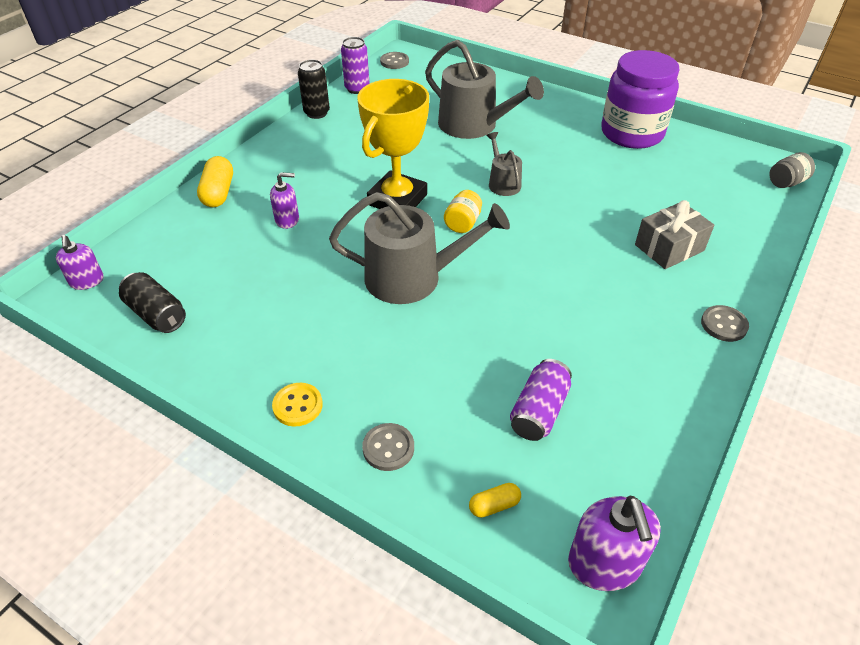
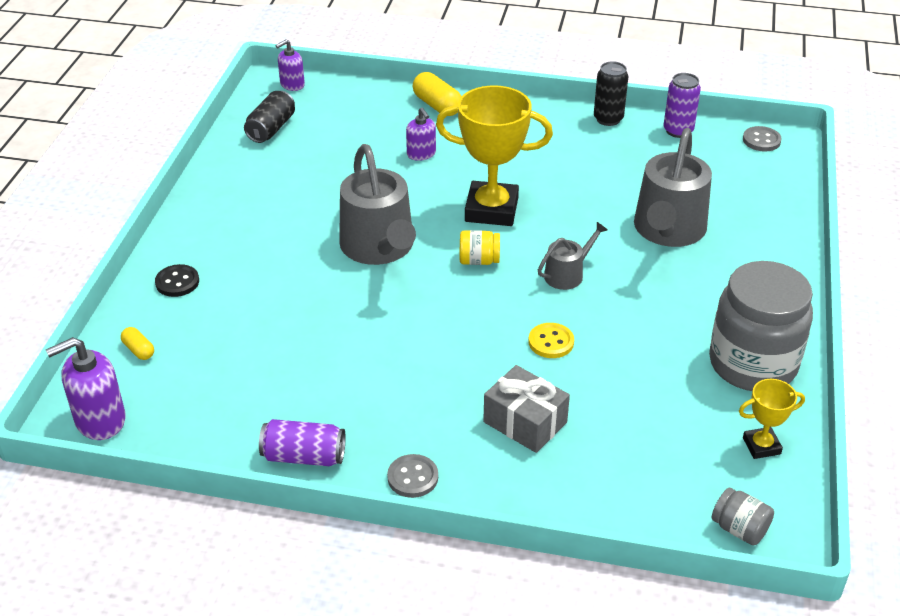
camera: 70 degrees right, 5 degrees down
(218, 193) = (437, 105): yellow capsule -> yellow capsule turned 75 degrees clockwise
(297, 406) = (204, 226): yellow button -> yellow button (551, 342)
(388, 448) = (177, 282): grey button -> black button
(539, 411) = (243, 358): purple can -> purple can (304, 456)
(632, 133) = (752, 364): purple jar -> grey jar
(711, 153) = (761, 446): none -> yellow trophy

